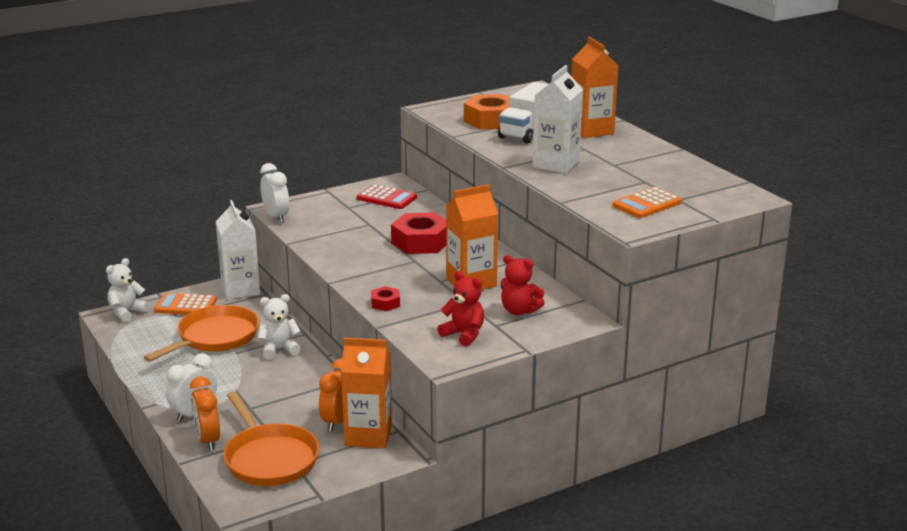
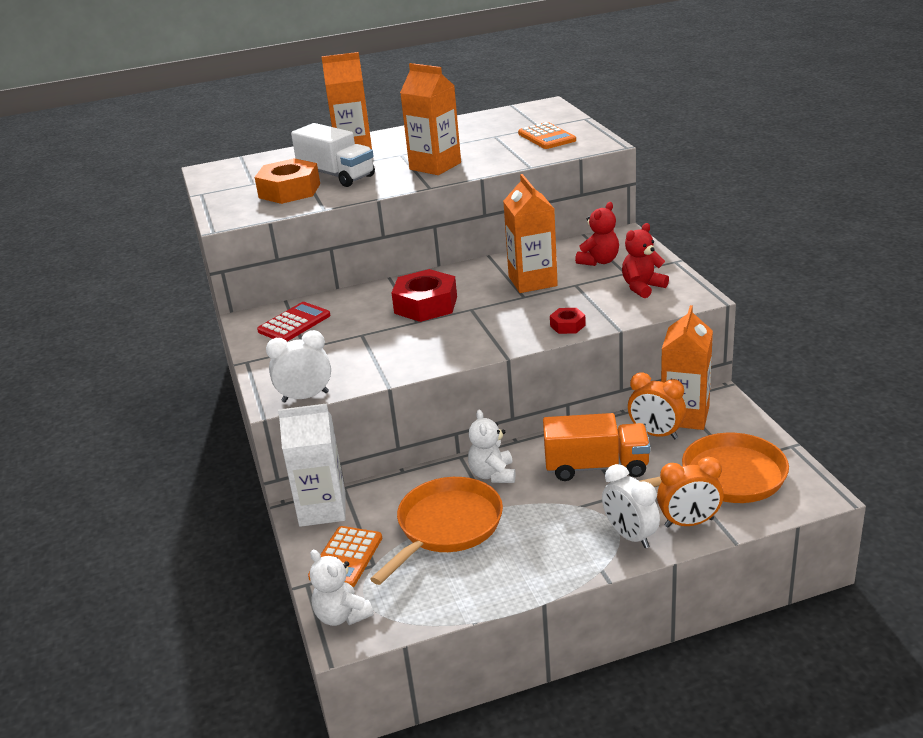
camera: 75 degrees left, 5 degrees up
(215, 337) = (446, 527): orange pan -> orange pan turned 75 degrees clockwise
(288, 394) = (596, 467): none -> orange truck
(556, 164) = (435, 166): white carton -> orange carton

